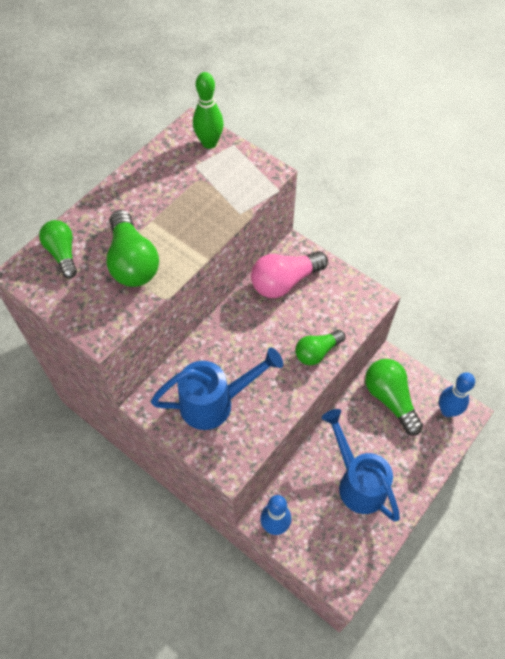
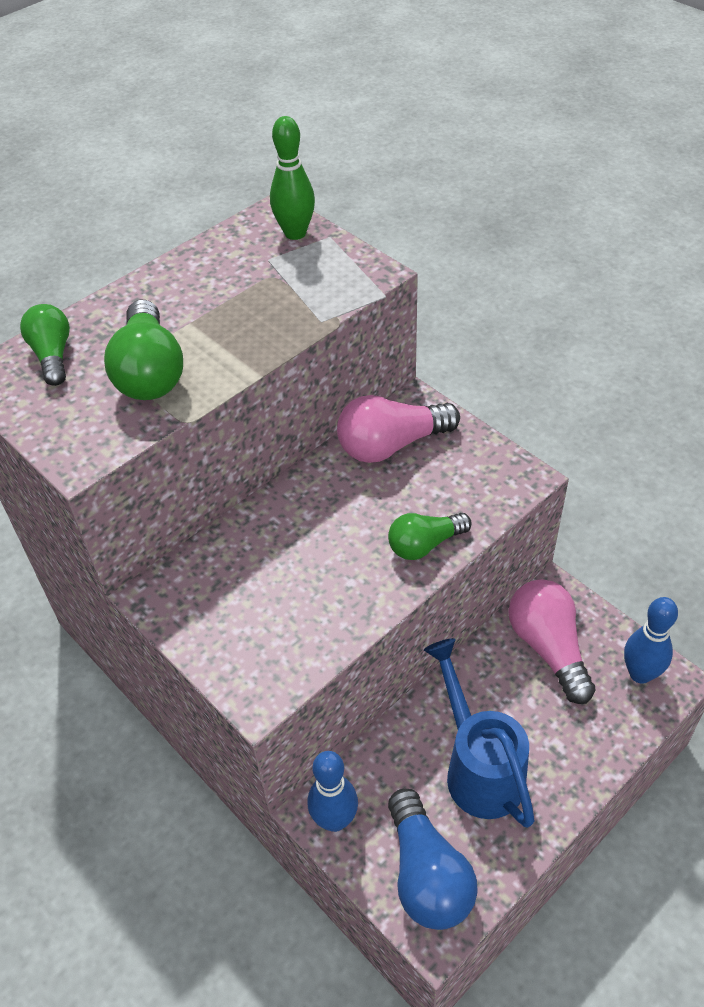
camera: 10 degrees right, 10 degrees down
(216, 403) = (255, 602): blue watering can -> none
(335, 552) = (427, 874): none -> blue light bulb
(390, 399) = (548, 647): green light bulb -> pink light bulb

